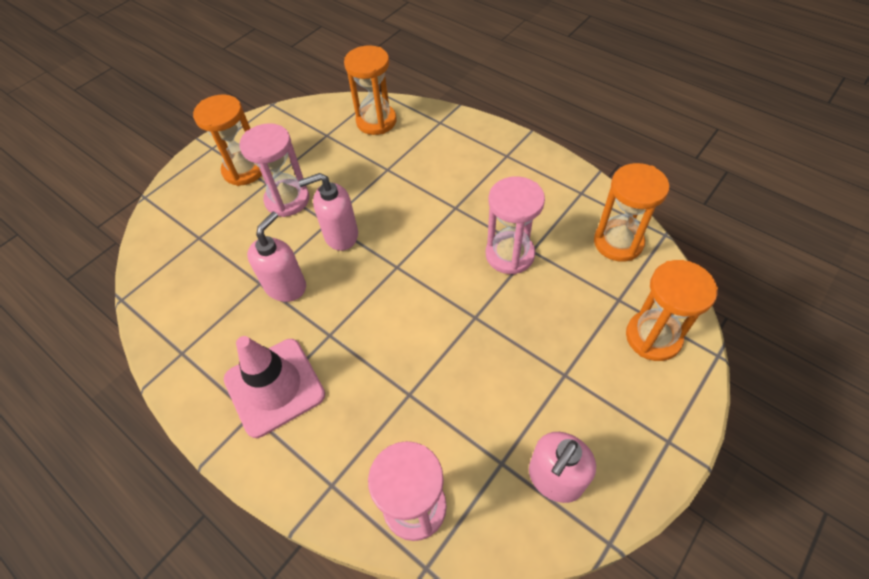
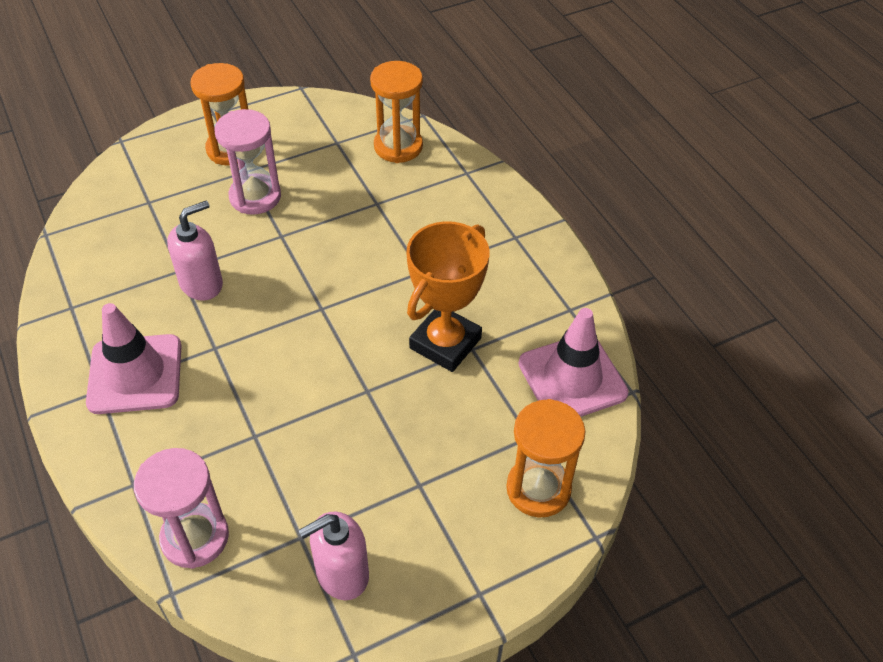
camera: 20 degrees right, 5 degrees down
(340, 235) = (285, 254): pink soap dispenser -> none
(509, 254) = (445, 343): pink hourglass -> orange trophy
(618, 242) = (572, 378): orange hourglass -> pink traffic cone

